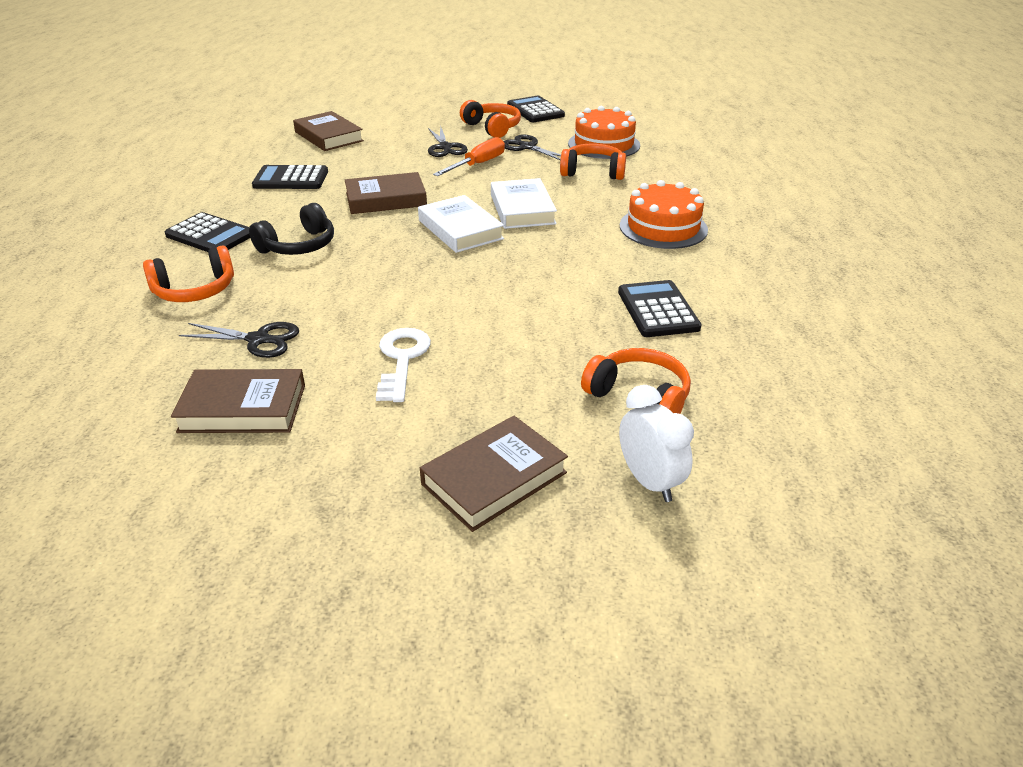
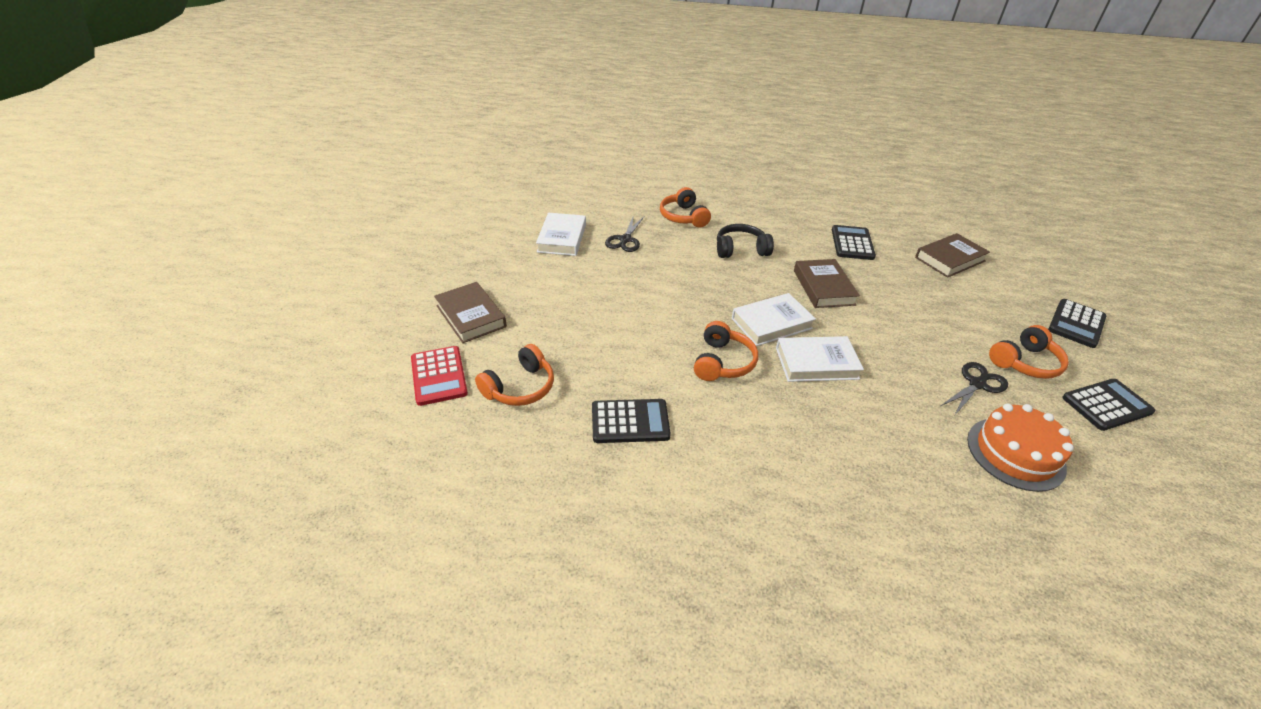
camera: 95 degrees right, 5 degrees up
(210, 235) = (754, 217): black calculator -> black calculator (1076, 324)
(243, 408) = (562, 238): brown book -> white book
(298, 246) = (740, 249): black headphones -> black headphones turned 120 degrees clockwise
(402, 359) = (592, 289): white key -> none
(445, 147) = (951, 325): black scissors -> none
(478, 164) = (915, 344): orange screwdriver -> none
(593, 172) = (922, 428): orange headphones -> orange headphones (722, 362)
(649, 482) = (439, 376): white clock -> red calculator
(663, 227) = (788, 461): orange cake -> none

